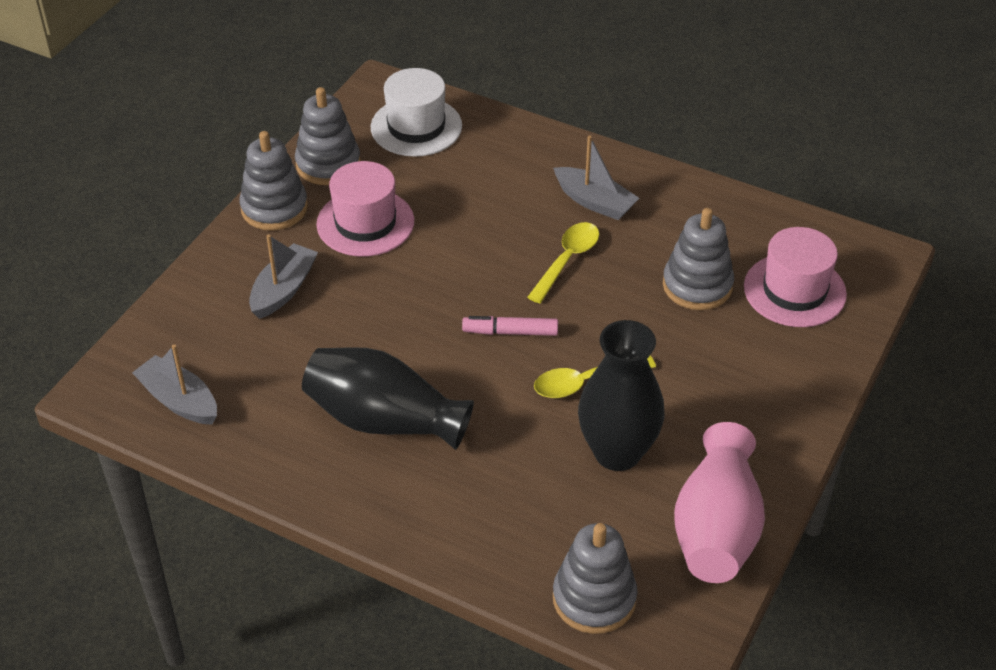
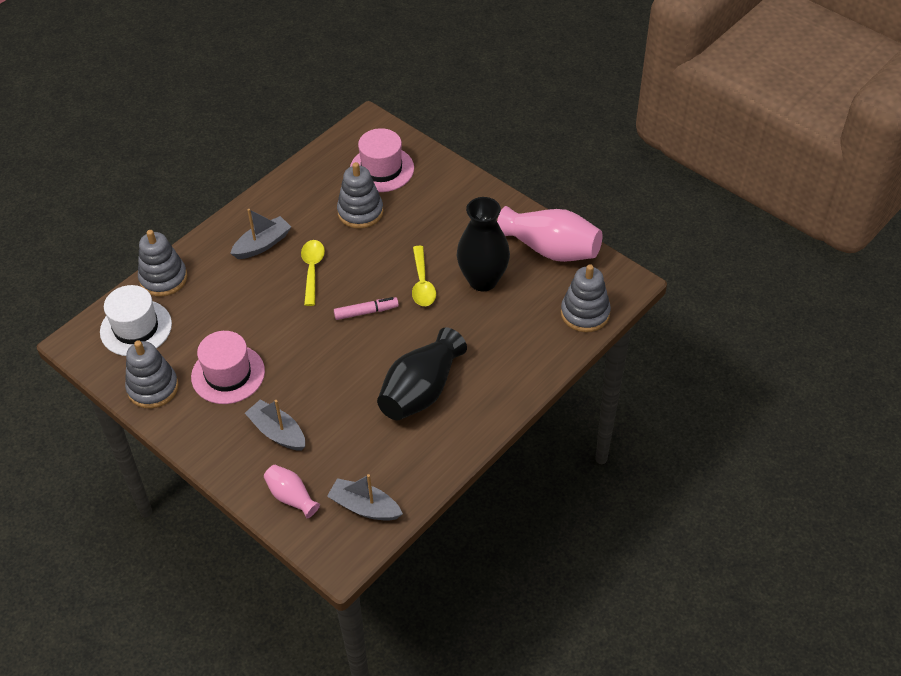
camera: 75 degrees left, 5 degrees up
(179, 400) = (364, 507): grey boat -> grey boat turned 60 degrees clockwise
(185, 326) = (291, 497): none -> pink vase
(274, 208) = (187, 428): grey stacking toy -> grey stacking toy (163, 278)
(510, 332) = (366, 312): pink marker -> pink marker turned 120 degrees counterclockwise
(567, 260) = (312, 270): yellow spoon -> yellow spoon turned 45 degrees clockwise

